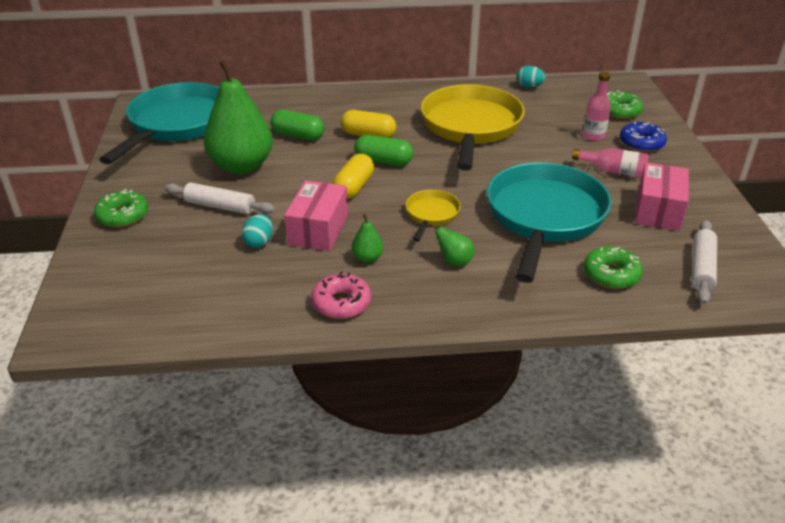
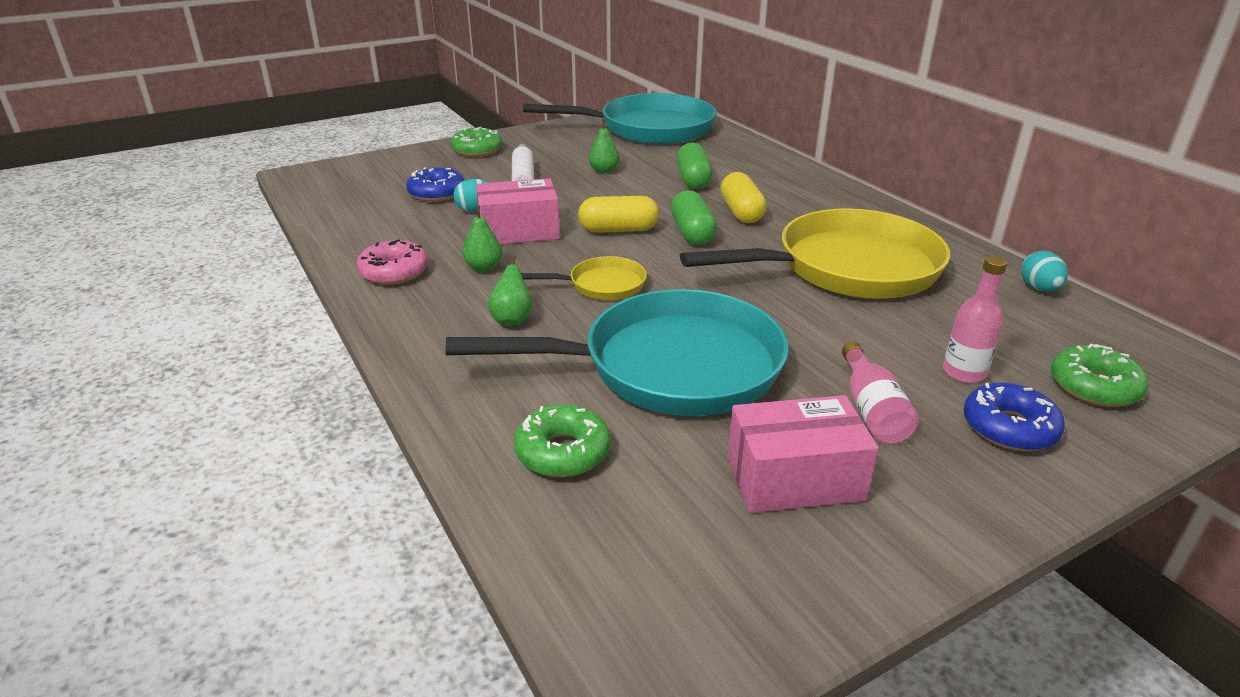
camera: 65 degrees right, 5 degrees down
(202, 256) = (436, 193): none -> blue donut
(242, 166) = (604, 171): green pear -> green pear, size x0.41
(702, 268) = (649, 556): white rolling pin -> none

